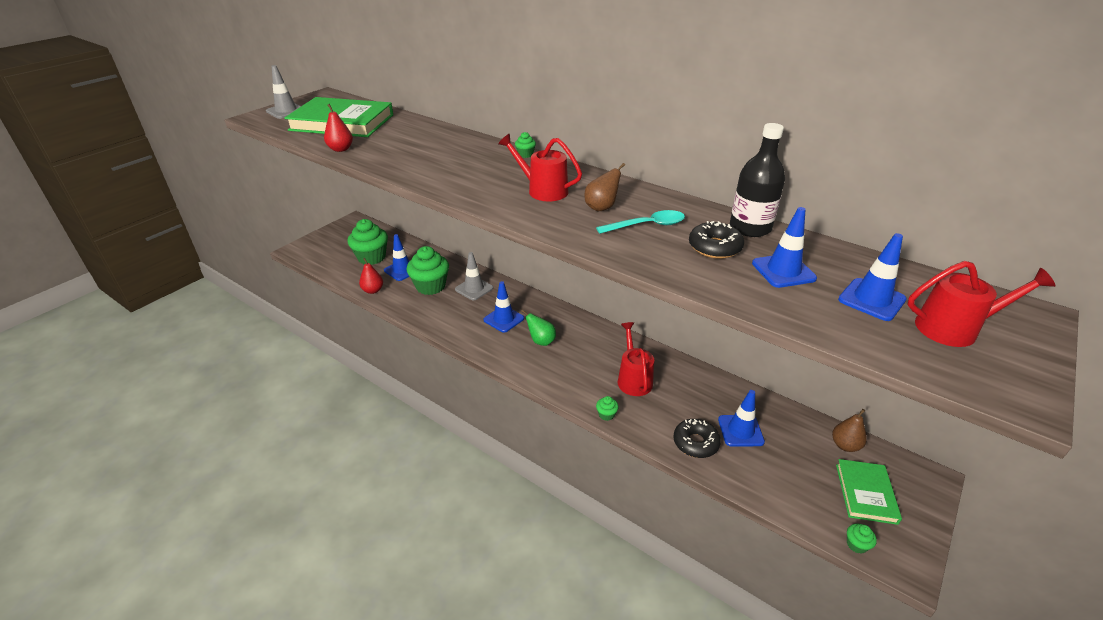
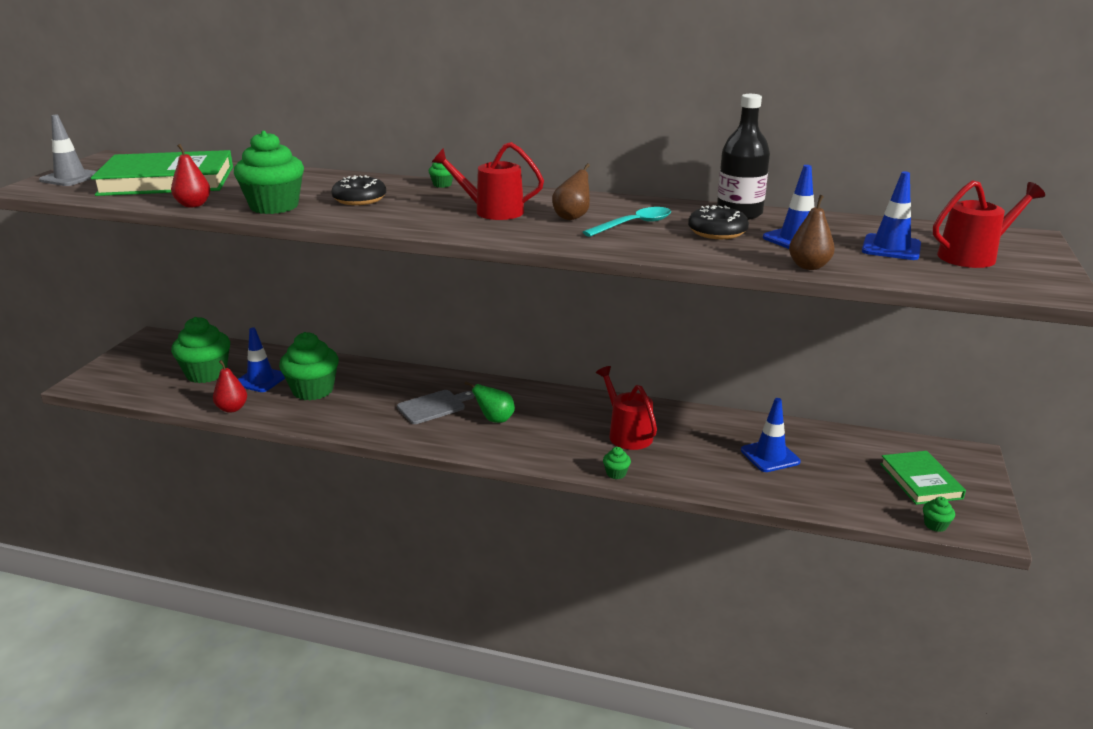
camera: 20 degrees left, 10 degrees down
(391, 159) = (274, 206): none -> green cupcake
(474, 289) = (374, 383): grey traffic cone -> none
(504, 319) = (433, 406): blue traffic cone -> grey cutting board
(695, 443) = (729, 477): black donut -> black donut (359, 199)
(845, 445) = (879, 446): brown pear -> brown pear (809, 266)

